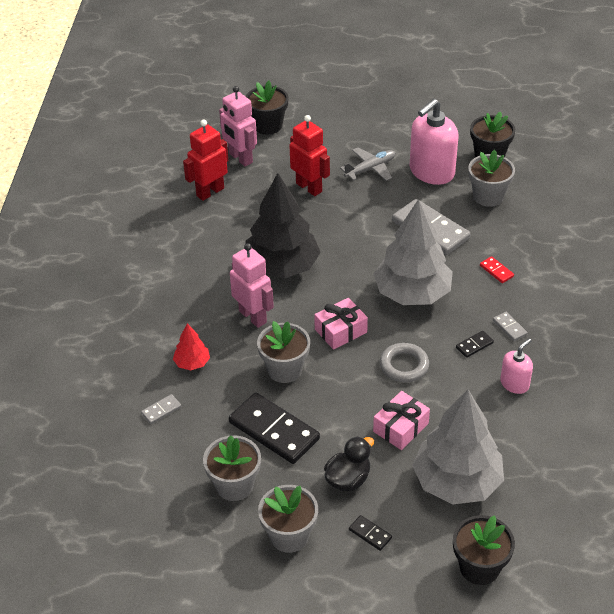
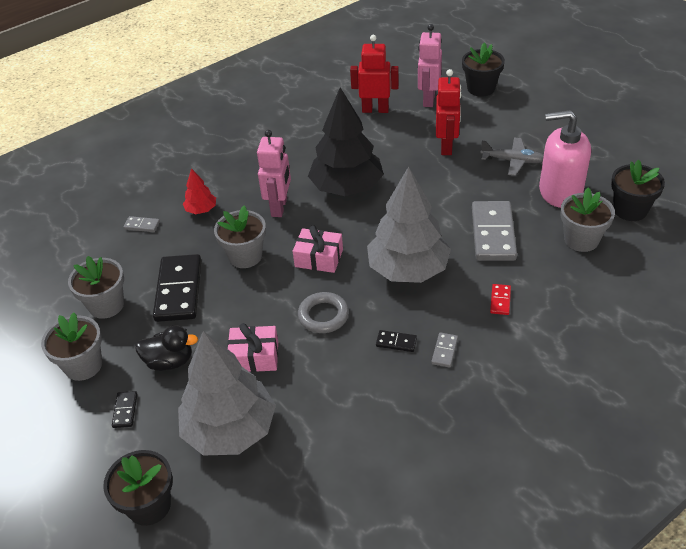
camera: 50 degrees right, 0 degrees up
(514, 384) = (382, 396): pink soap dispenser -> none

